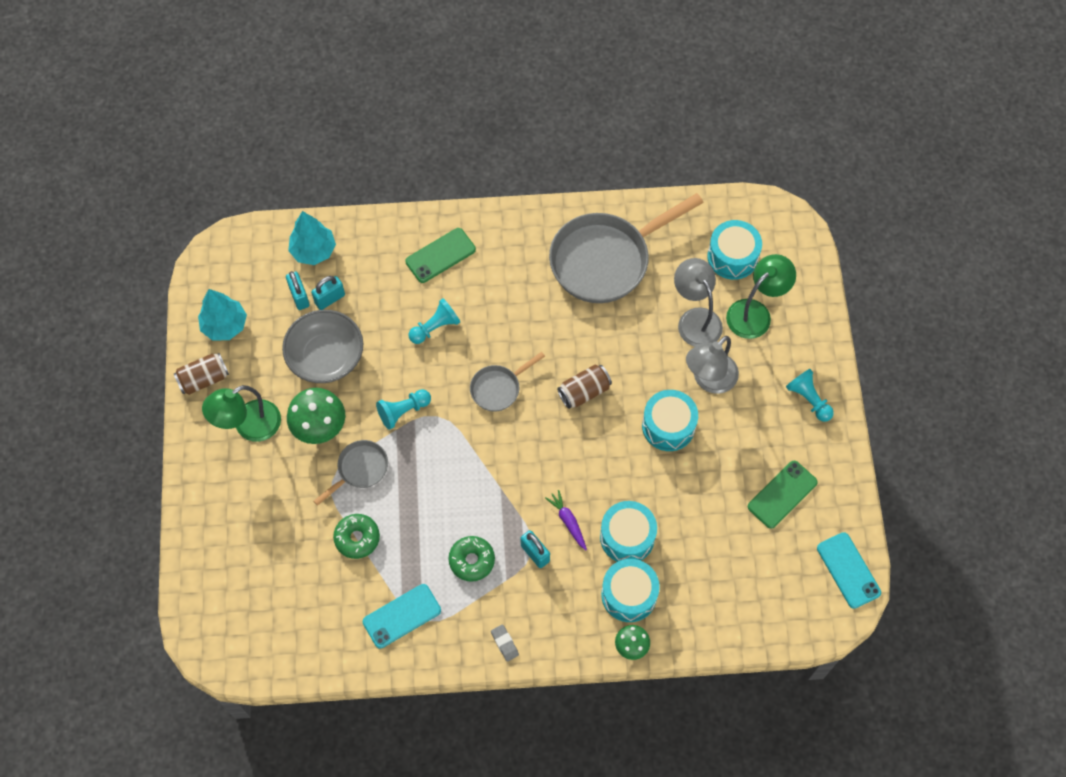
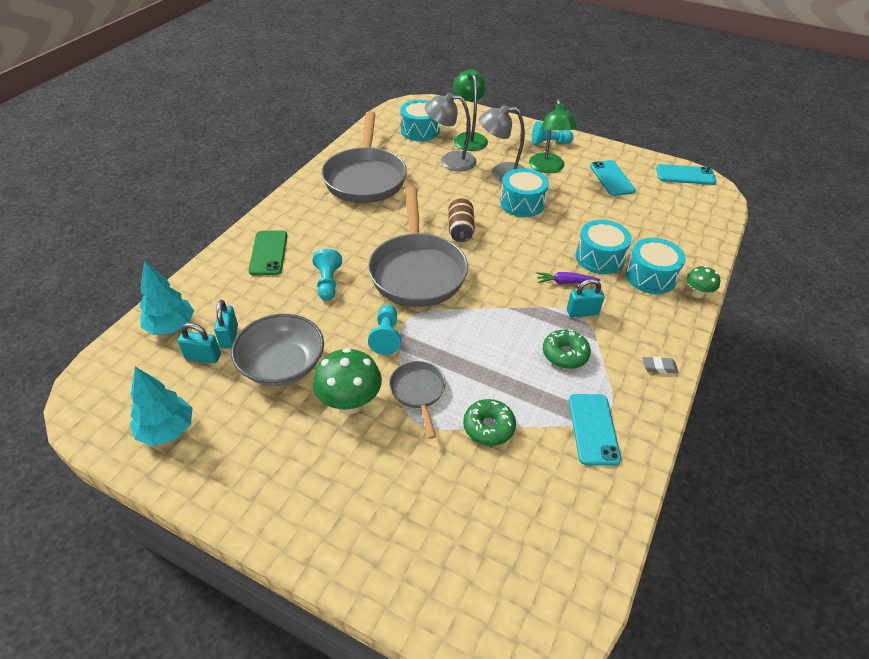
camera: 60 degrees left, 20 degrees down
(204, 379) = (205, 478): brown can -> none
(249, 426) = (296, 462): green lamp -> green lamp (548, 168)
(498, 388) = (417, 271): grey pan -> grey pan, size x2.07
(709, 380) = (501, 173): grey lamp -> grey lamp turned 105 degrees clockwise
(782, 494) = (611, 178): green phone -> turquoise phone

